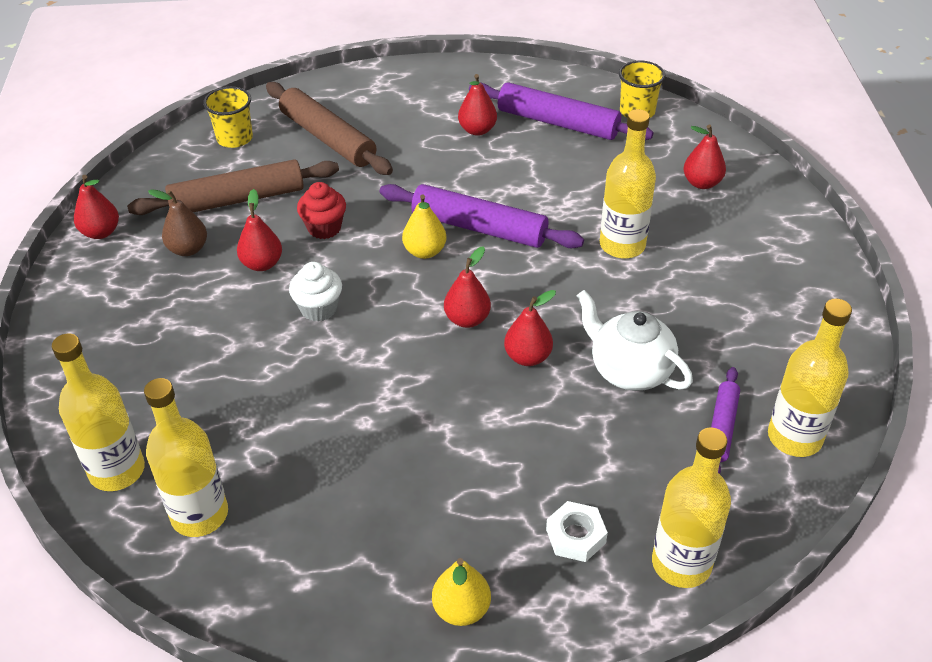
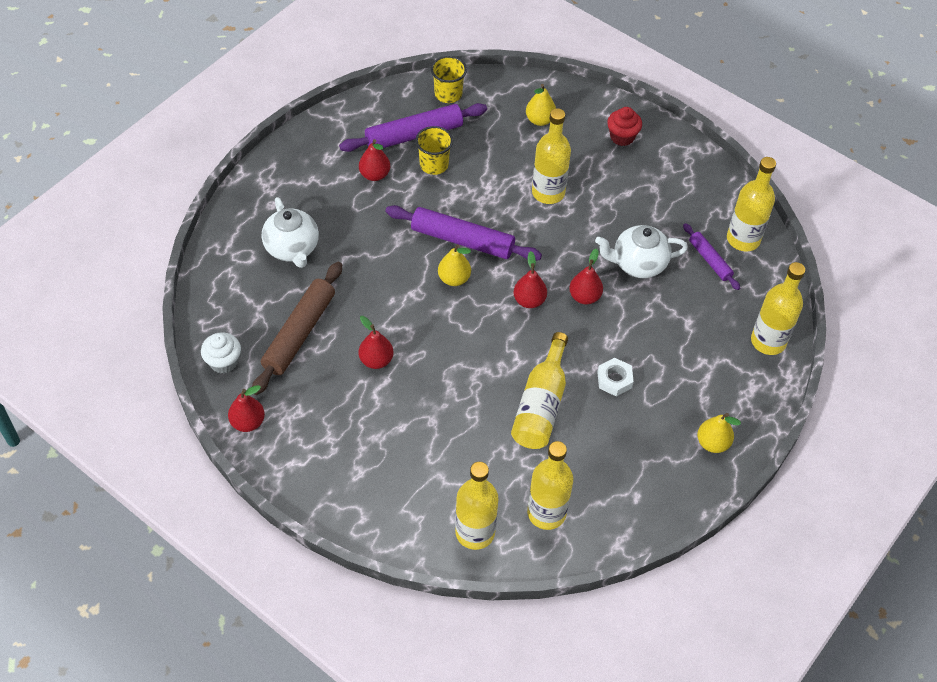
camera: 50 degrees left, 10 degrees up
(188, 249) = (319, 387): brown pear -> none
(234, 138) = (232, 294): yellow cup -> yellow cup (434, 165)
(319, 309) = (446, 359): white cupcake -> white cupcake (223, 362)
(324, 228) = (378, 309): red cupcake -> red cupcake (622, 137)
(328, 138) = (292, 249): brown rolling pin -> white teapot
(342, 415) = (541, 405): none -> yellow bottle
(479, 227) = (462, 240): purple rolling pin -> purple rolling pin turned 45 degrees clockwise
(576, 536) = (715, 367): white nut -> white nut (614, 380)
(701, 183) = (540, 120): red pear -> yellow pear

